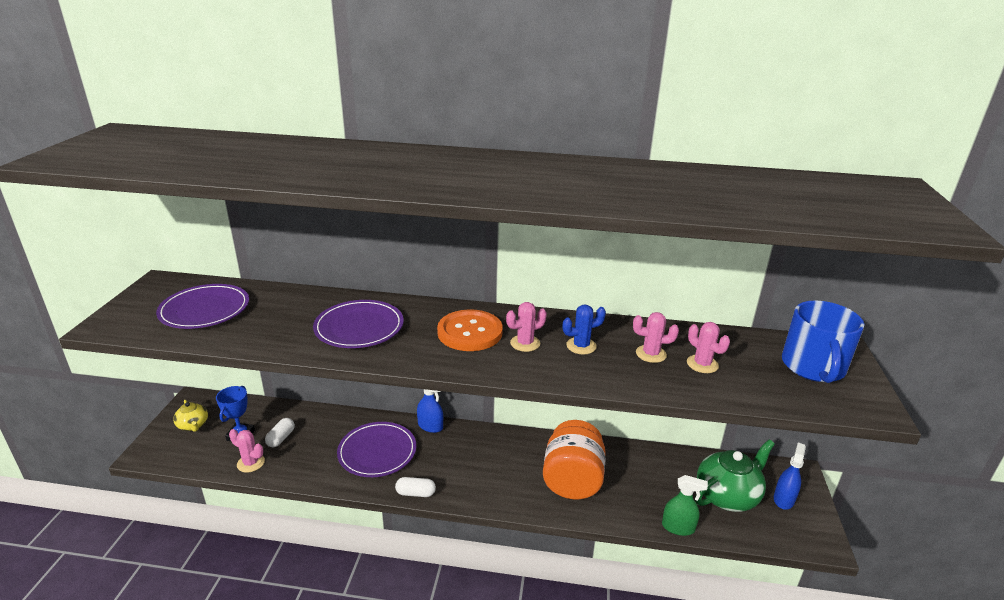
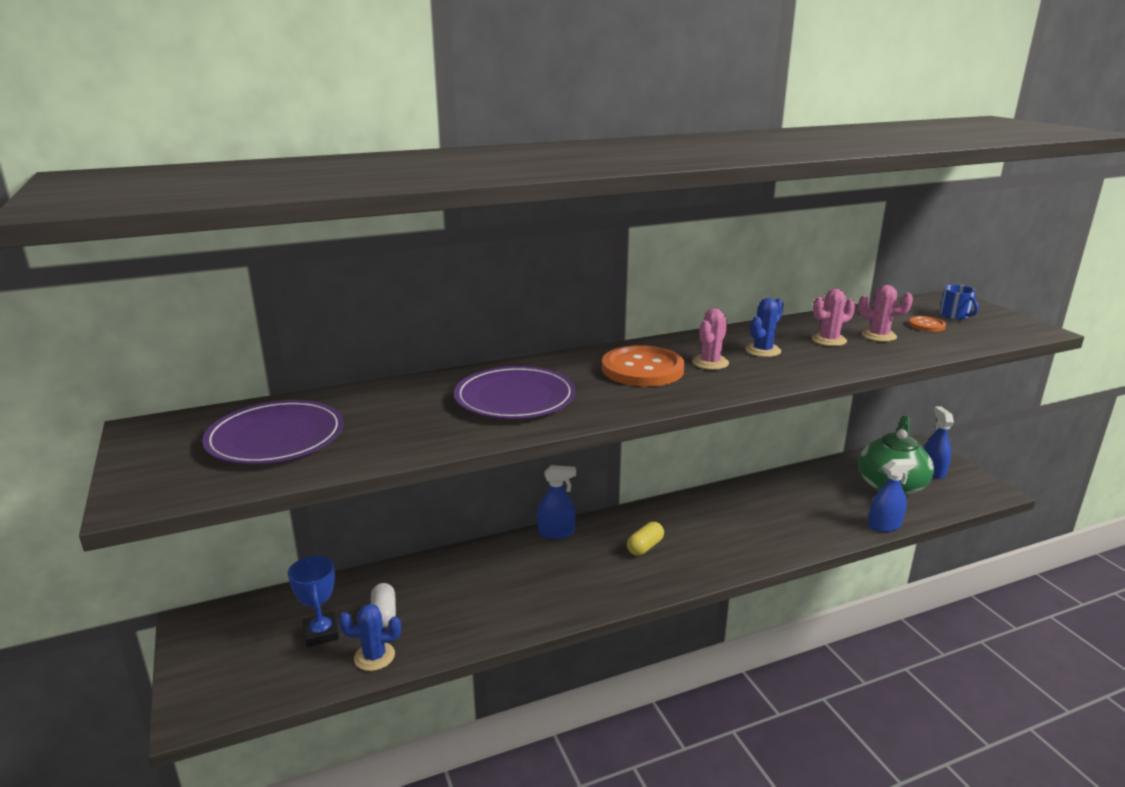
camera: 30 degrees left, 5 degrees down
(193, 425) = (233, 650): yellow teapot -> none
(251, 463) = (374, 656): pink cactus -> blue cactus
(377, 452) = (525, 580): purple plate -> none
(415, 493) = (617, 600): white capsule -> none
(475, 462) = (645, 547): none -> yellow capsule
(572, 480) = (755, 524): orange jar -> none
(678, 527) = (884, 525): green spray bottle -> blue spray bottle
(765, 368) = (926, 325): none -> orange button
(813, 367) = (955, 315): blue mug -> blue mug, size x0.46

